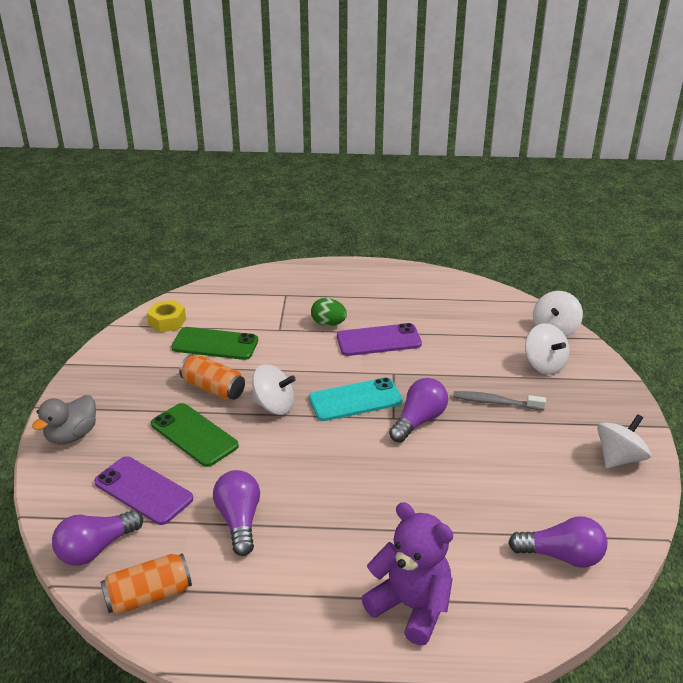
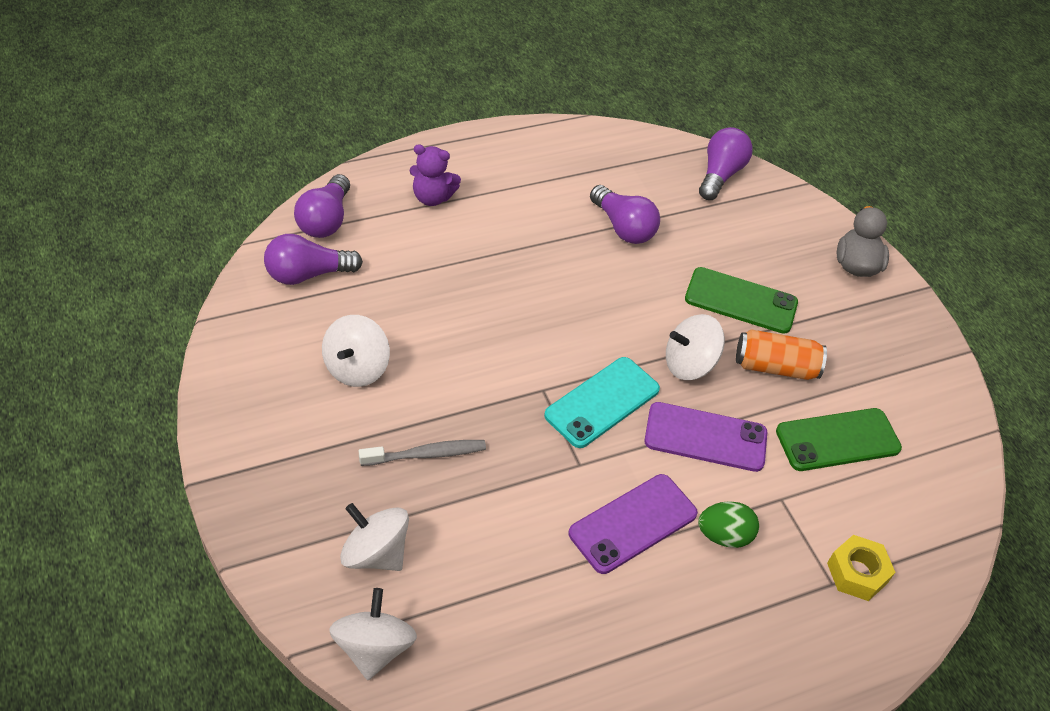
camera: 150 degrees right, 15 degrees up
(143, 490) = (732, 231): purple phone -> purple phone (705, 437)
(148, 596) = (646, 154): orange can -> none
(167, 322) = (935, 461): yellow nut -> yellow nut (857, 573)
(411, 607) = (432, 197): purple teddy bear -> purple teddy bear, size x0.64
(418, 420) = (511, 394): purple light bulb -> purple light bulb (325, 220)
(619, 458) = (253, 411): white spinning top -> white spinning top (356, 368)

